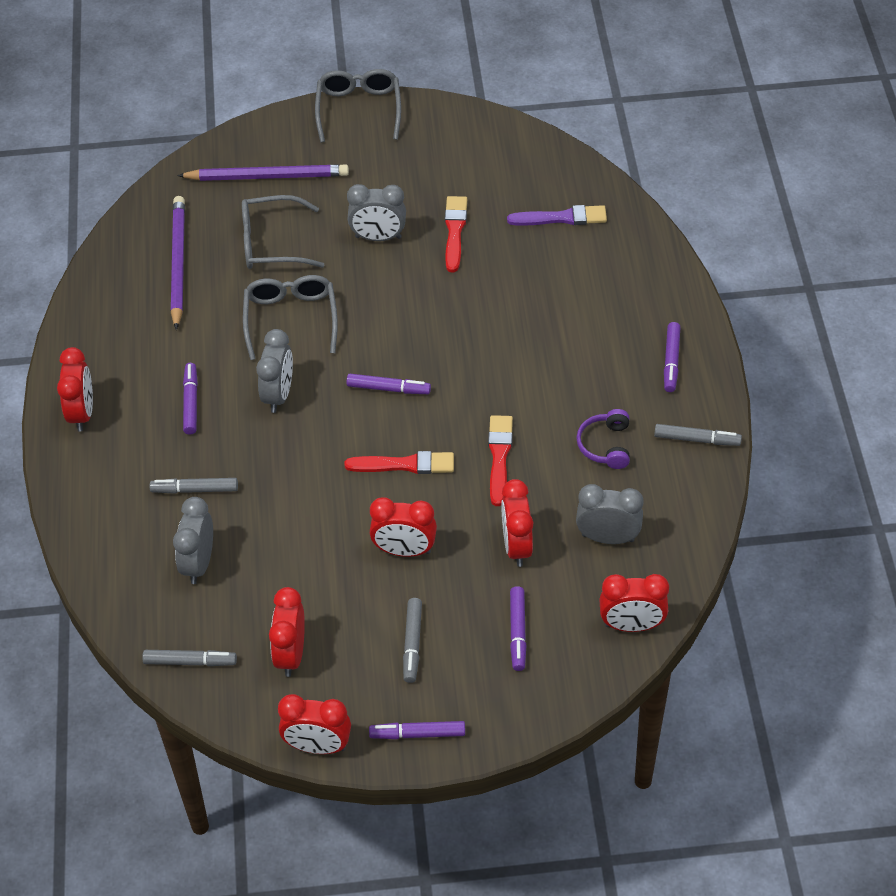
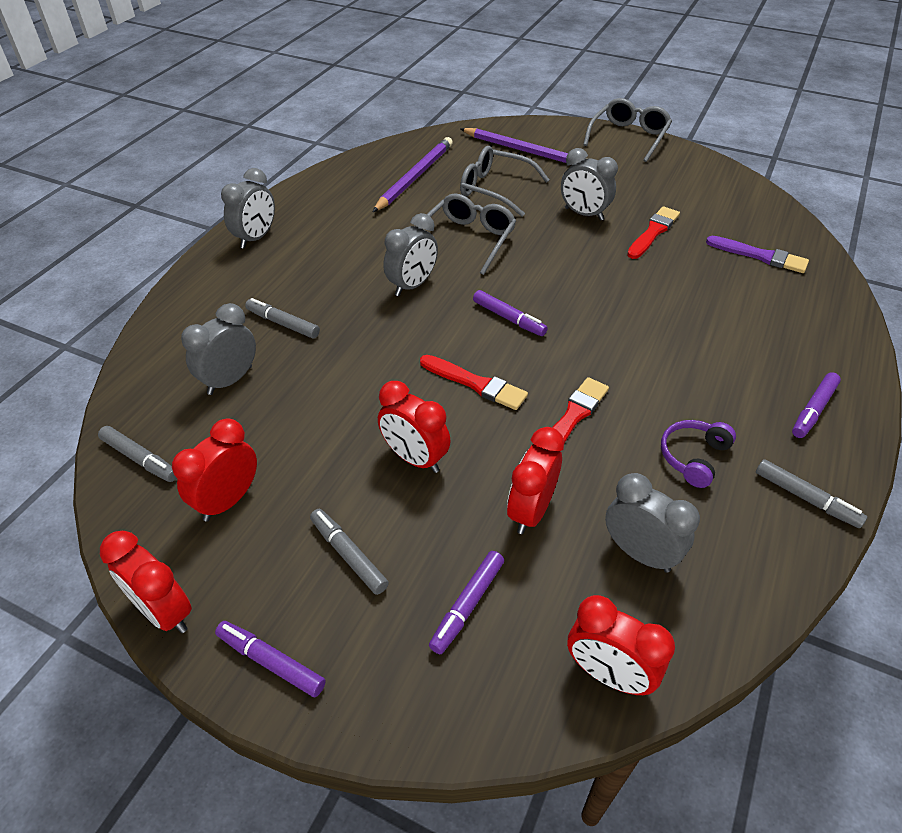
camera: 30 degrees right, 5 degrees down
(82, 413) = (256, 238): red clock -> grey clock
(191, 402) = (340, 263): purple marker -> none
(412, 644) = (348, 555): grey marker -> grey marker turned 105 degrees clockwise

